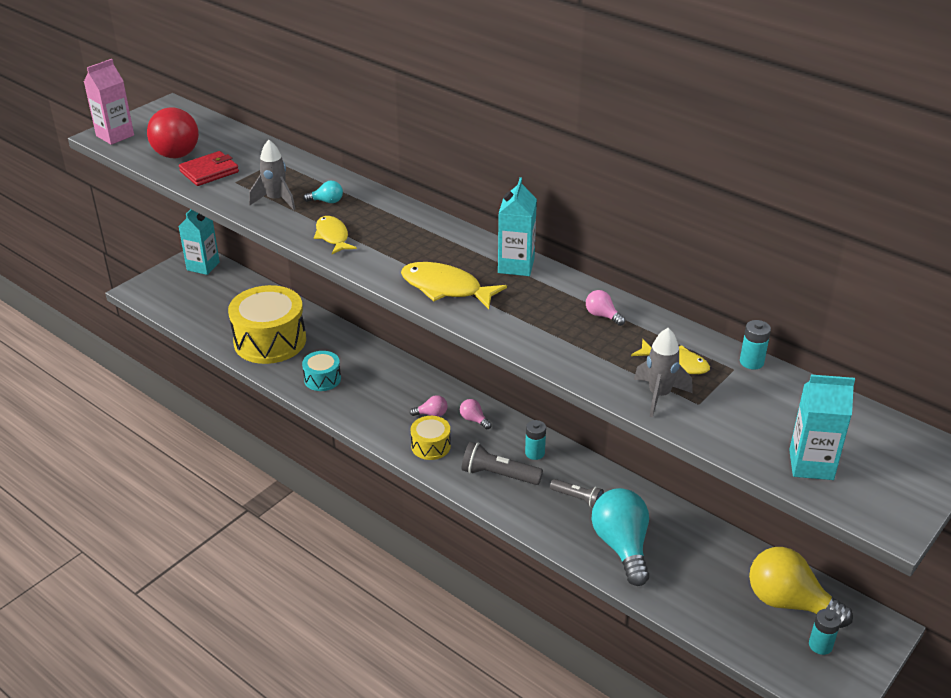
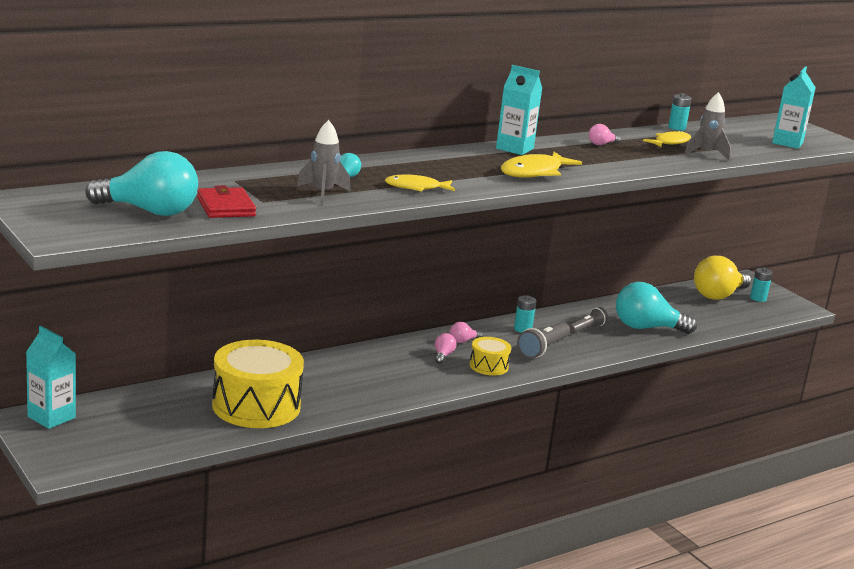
camera: 75 degrees left, 15 degrees down
(115, 135) = (67, 232): pink carton -> none
(176, 149) = (149, 211): red light bulb -> turquoise light bulb
(322, 379) = (349, 392): turquoise drum -> none

